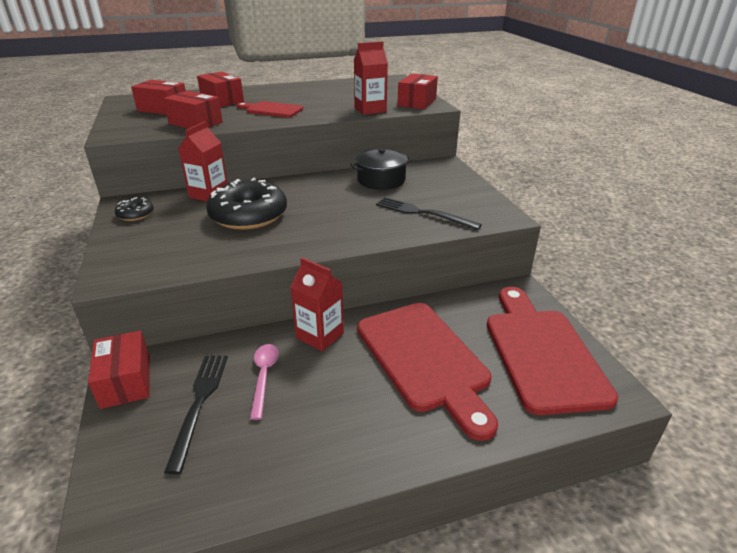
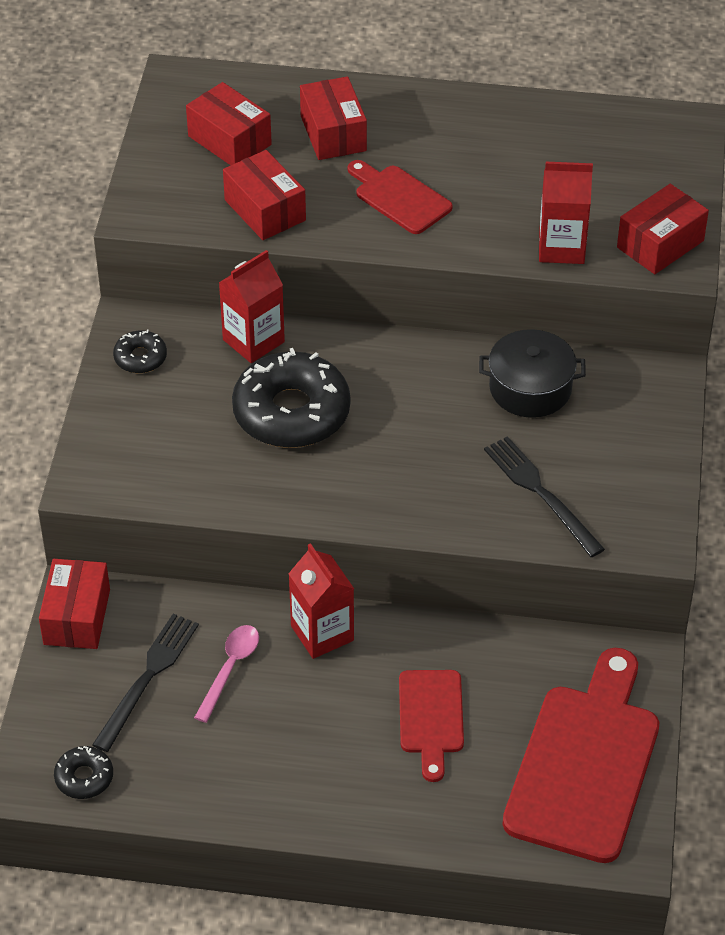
camera: 25 degrees right, 15 degrees up
(164, 505) = (84, 777): none -> black donut
(425, 360) = (431, 718): red cutting board -> red cutting board, size x0.54

